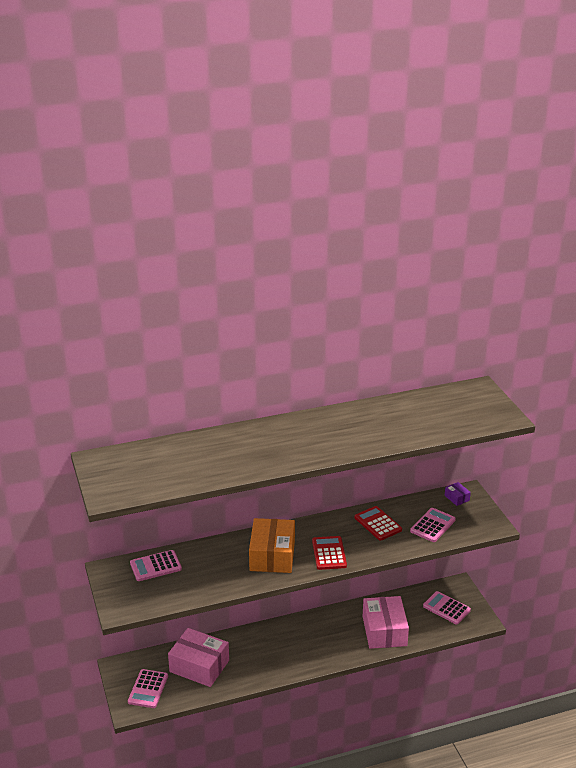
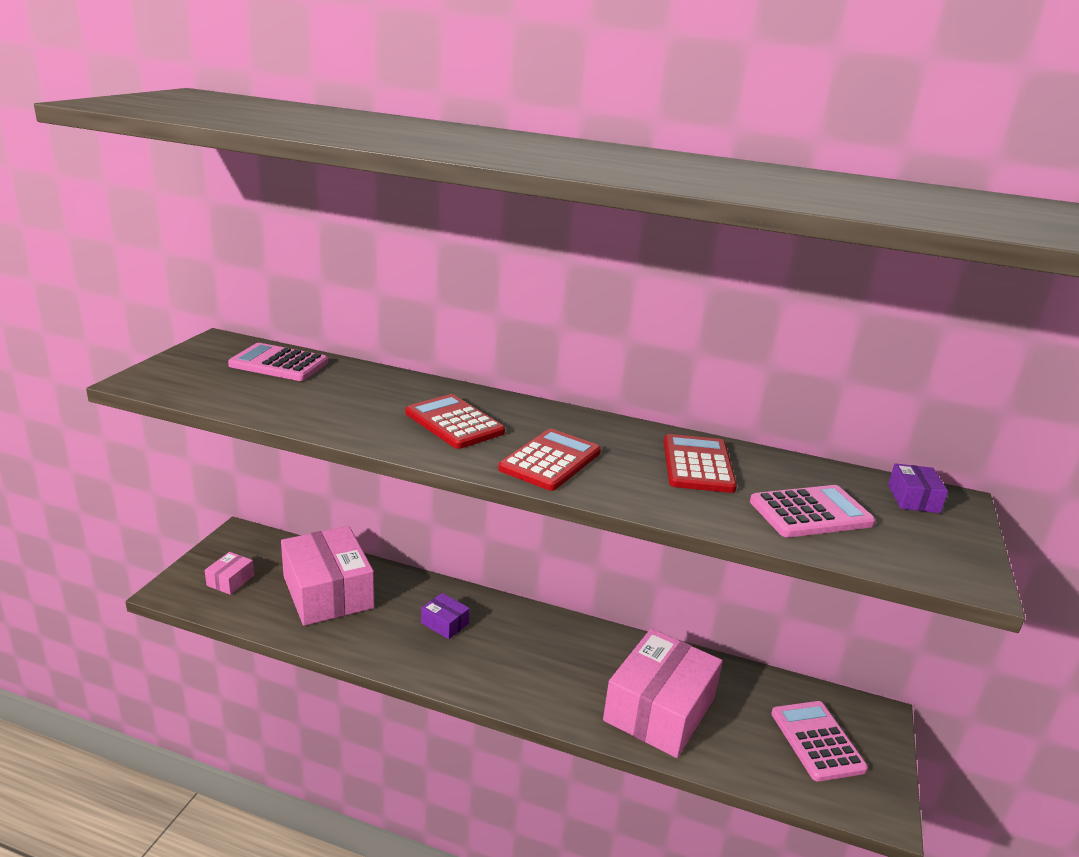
camera: 35 degrees right, 5 degrees down
(148, 689) = (230, 580): pink calculator -> pink box
(266, 648) = (445, 623): none -> purple box
(272, 555) = (454, 423): orange box -> red calculator

